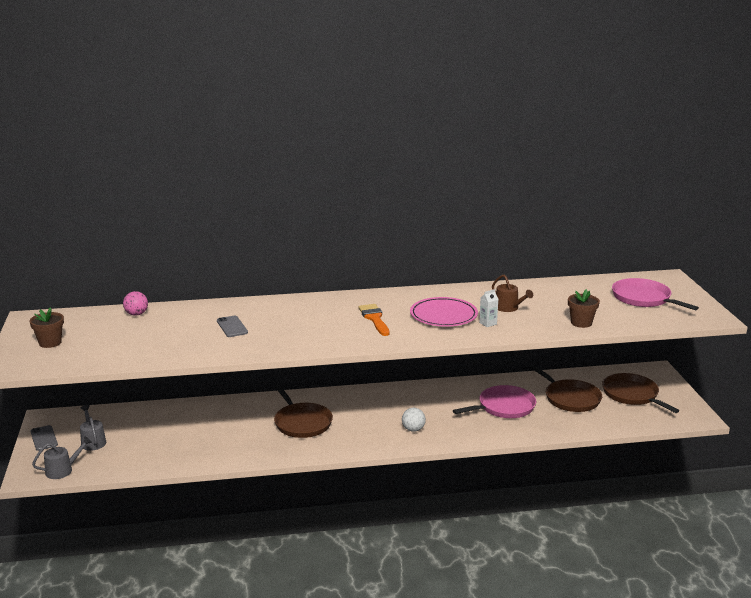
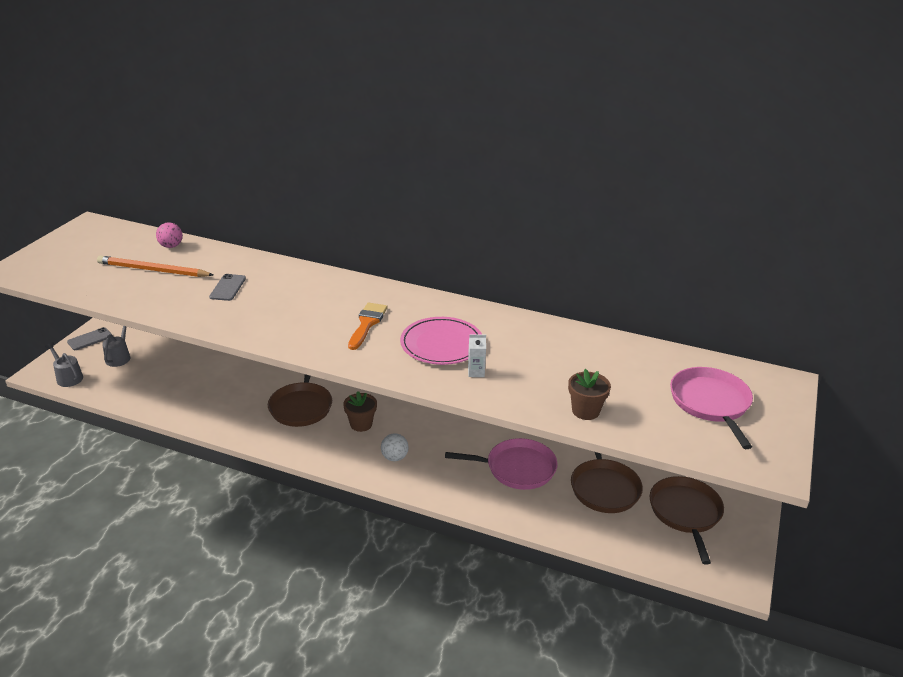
camera: 30 degrees right, 10 degrees up
(44, 438) = (90, 339): grey phone -> grey phone turned 45 degrees clockwise
(50, 343) = (70, 255): brown flower pot -> brown flower pot (361, 424)
(62, 470) = (68, 377): grey watering can -> grey watering can turned 135 degrees counterclockwise
(148, 333) = (153, 270): none -> orange pencil
(508, 308) = (525, 359): brown watering can -> none

